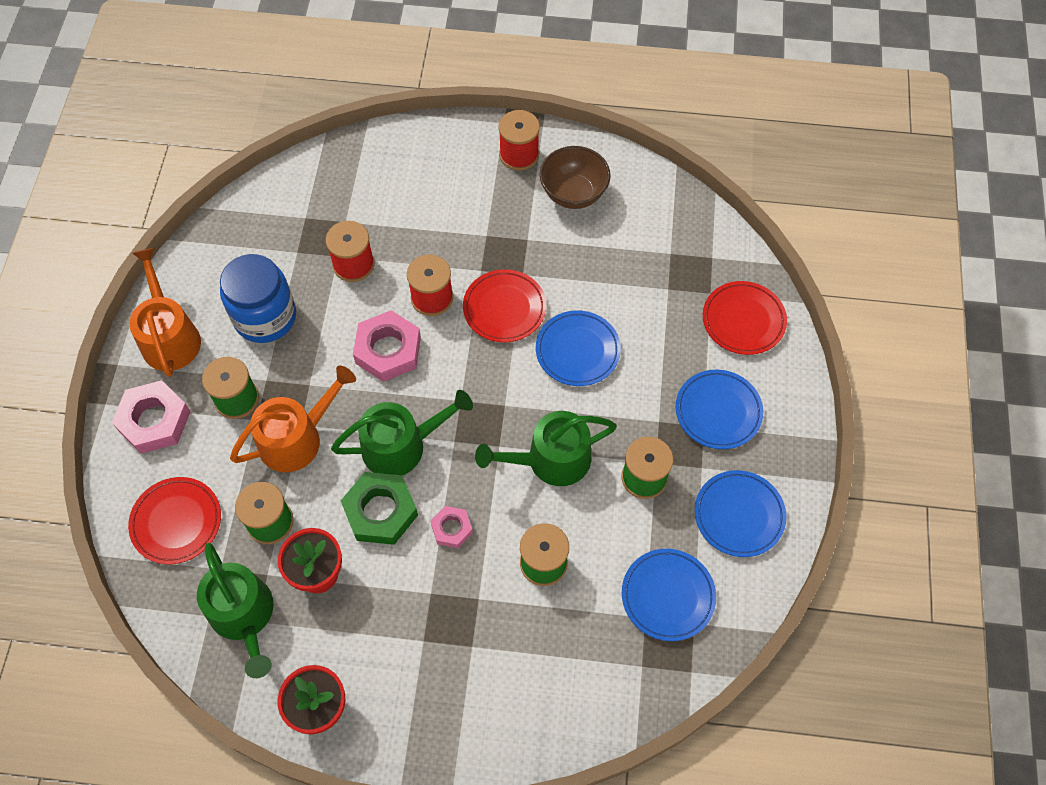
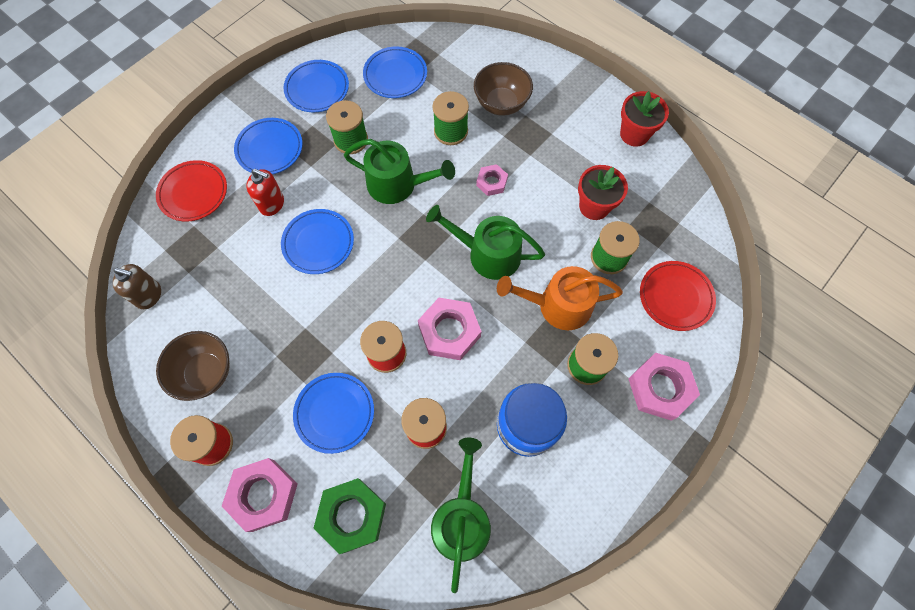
camera: 145 degrees left, 5 degrees up
(169, 336) = (615, 460): orange watering can -> none
(244, 616) = (656, 210): green watering can -> green watering can (461, 519)
(380, 511) = (530, 220): green nut -> green nut (352, 515)
(439, 230) = (334, 413): none -> blue plate
(449, 149) = (263, 495): none -> pink nut
(504, 308) = (341, 308): red plate -> none
(511, 642) = (501, 104): none -> brown bowl
(658, 358) = (272, 204): none -> red soap dispenser
(683, 216) = (149, 295): none -> brown soap dispenser

